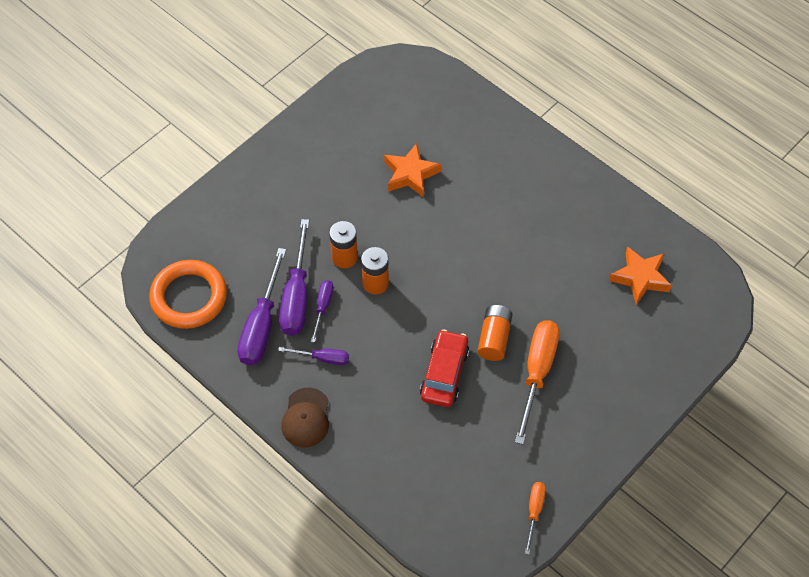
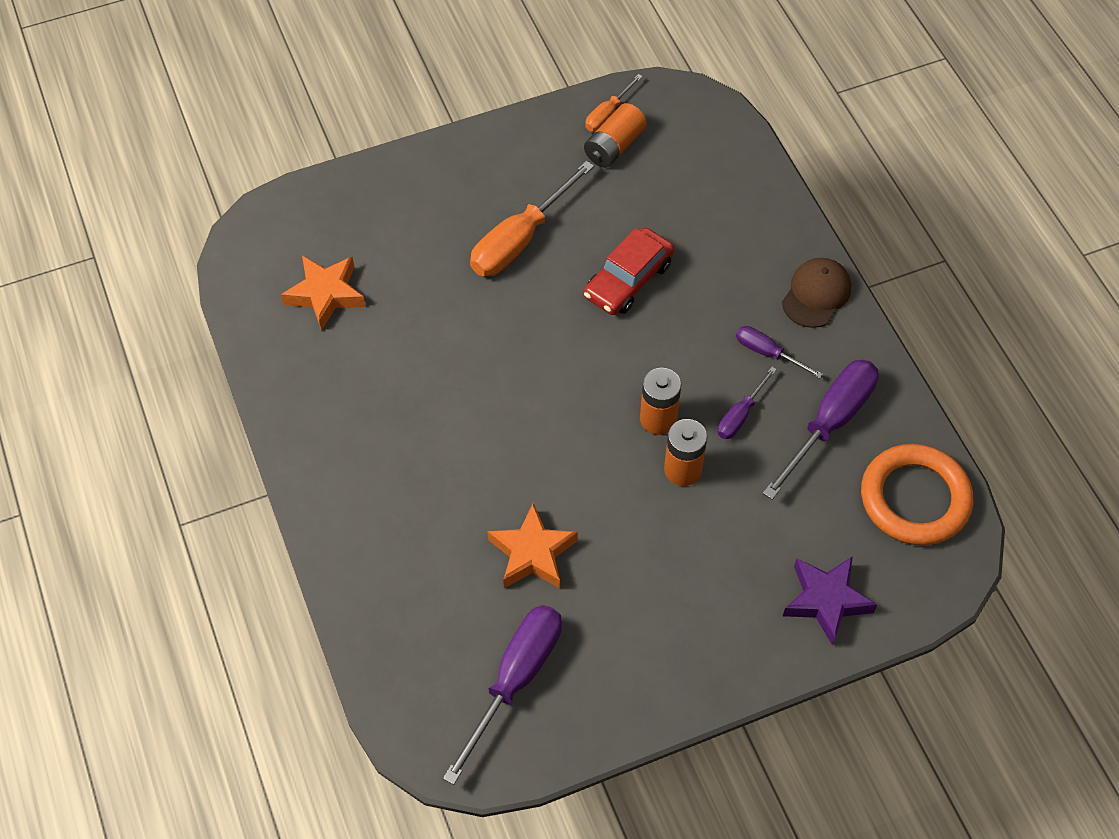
camera: 155 degrees left, 0 degrees up
(224, 215) = (826, 600): none -> purple star
(297, 296) = (768, 443): purple screwdriver -> purple screwdriver (515, 680)
(494, 338) = (546, 295): orange battery -> orange battery (614, 146)

